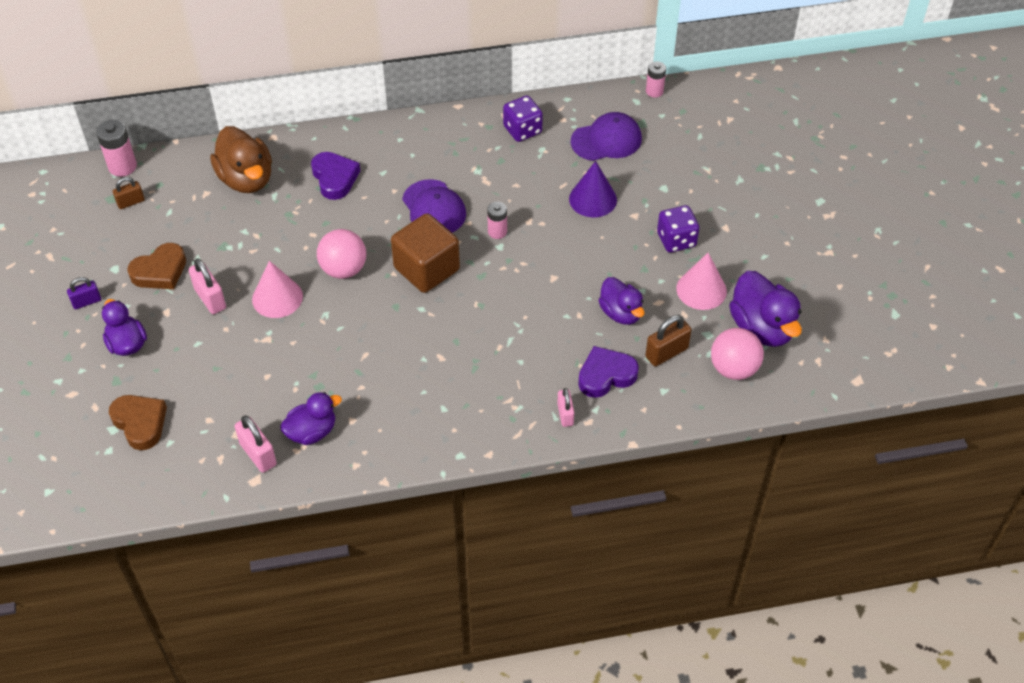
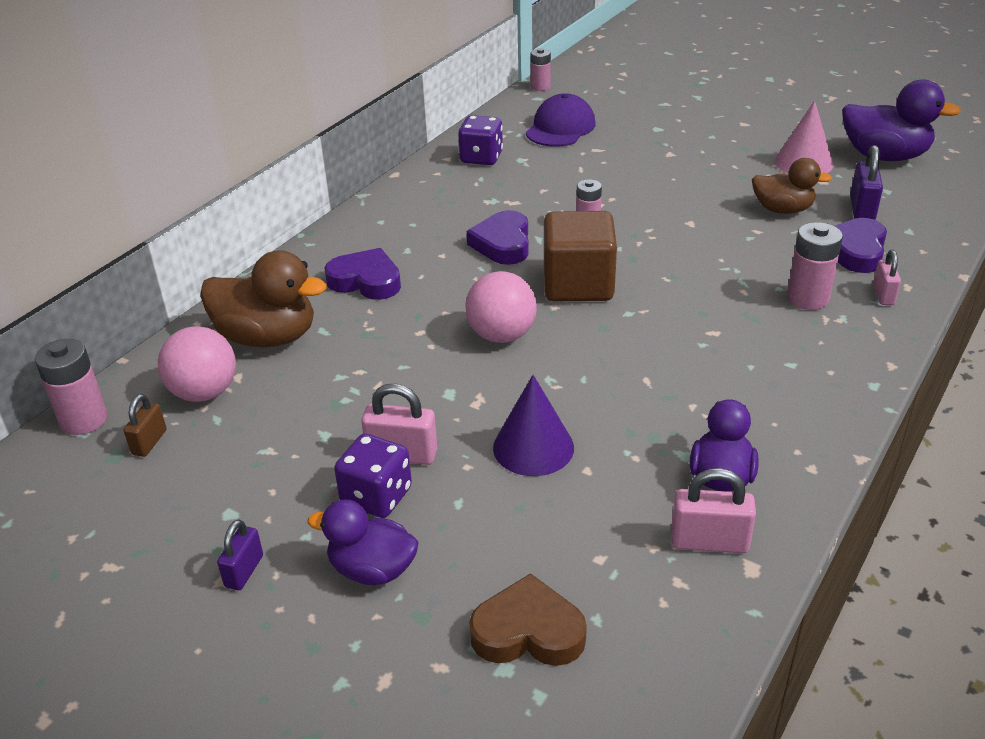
camera: 45 degrees left, 15 degrees down
(160, 271) = (296, 474): brown heart -> none
(277, 298) = (476, 401): pink cone -> none
(434, 208) = (503, 244): purple cap -> purple heart
(522, 380) = (807, 298): none -> pink battery
(565, 414) = (883, 295): pink padlock -> pink padlock turned 60 degrees clockwise
(592, 199) = (620, 163): purple cone -> purple cone (533, 447)
(621, 313) = (782, 209): purple duck -> brown duck
(666, 353) = (862, 209): brown padlock -> purple padlock
(676, 240) = (727, 148): purple dice -> purple dice (376, 496)
(733, 368) = (919, 188): pink ball -> pink ball (204, 392)

